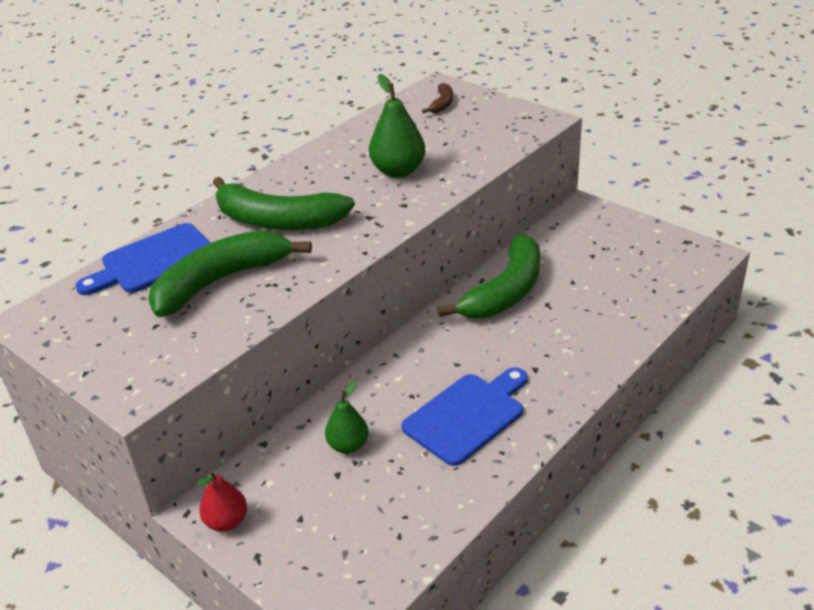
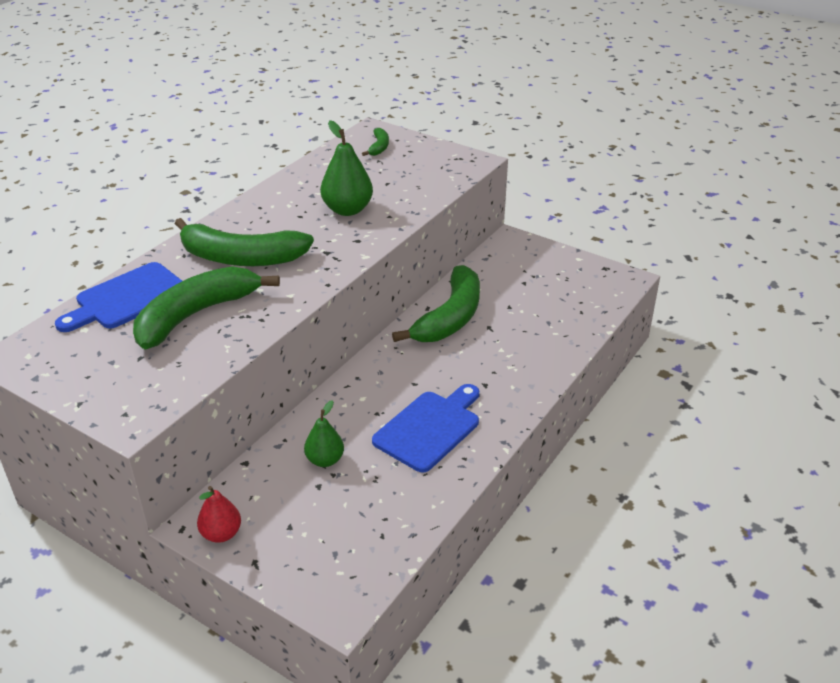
camera: 10 degrees left, 0 degrees up
(442, 104) = (379, 147): brown banana -> green banana

